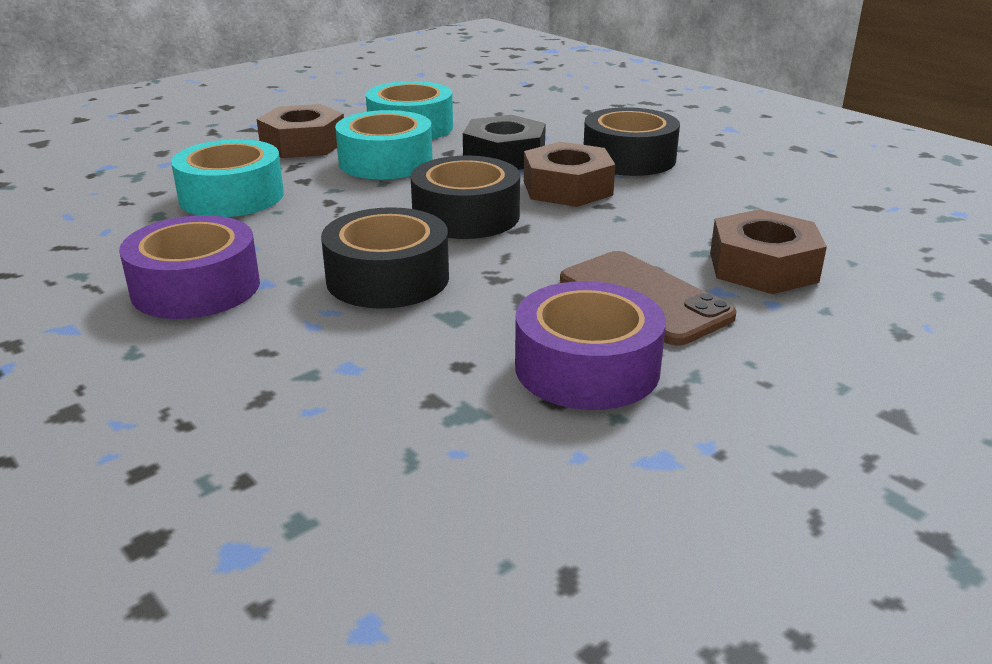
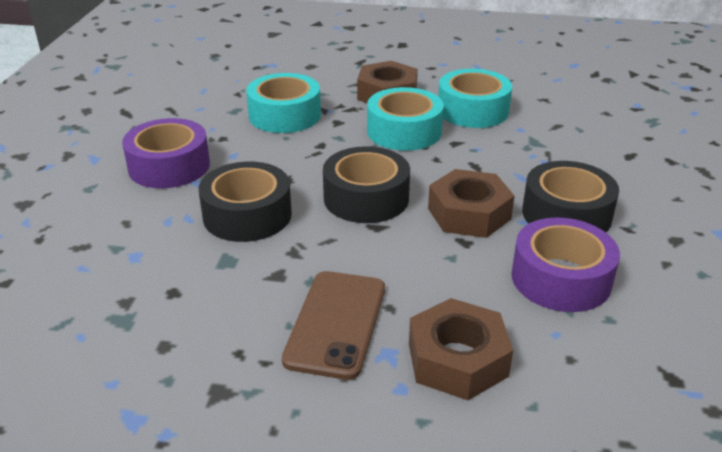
camera: 50 degrees right, 5 degrees up
(504, 156) = (482, 165): black nut -> none
(587, 367) = (216, 341): purple tape -> purple tape (561, 278)

